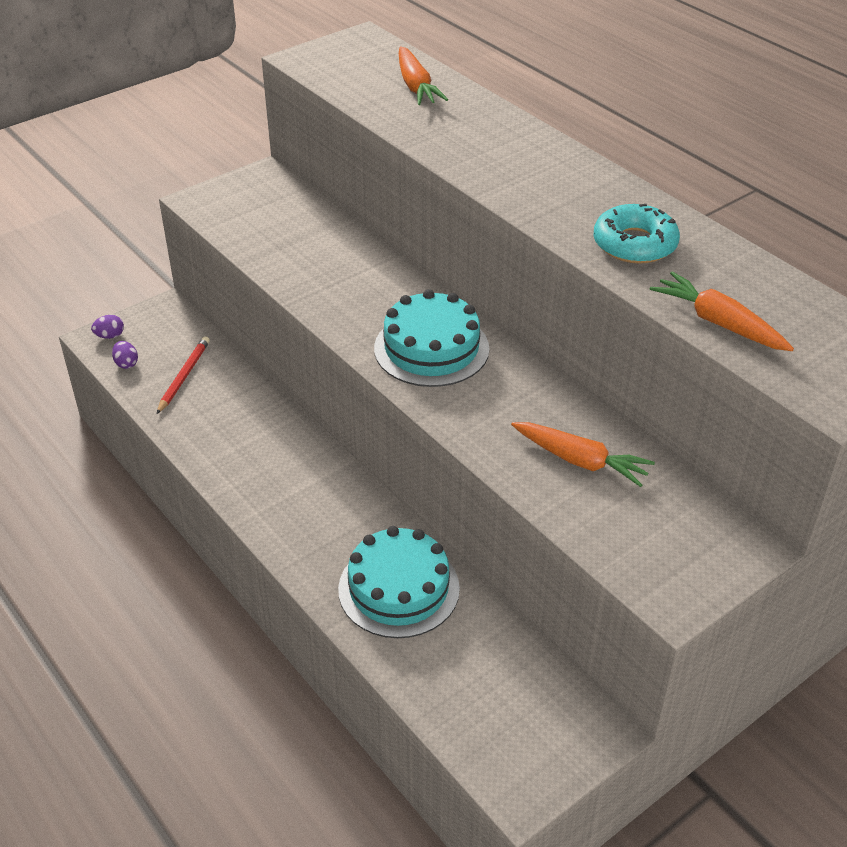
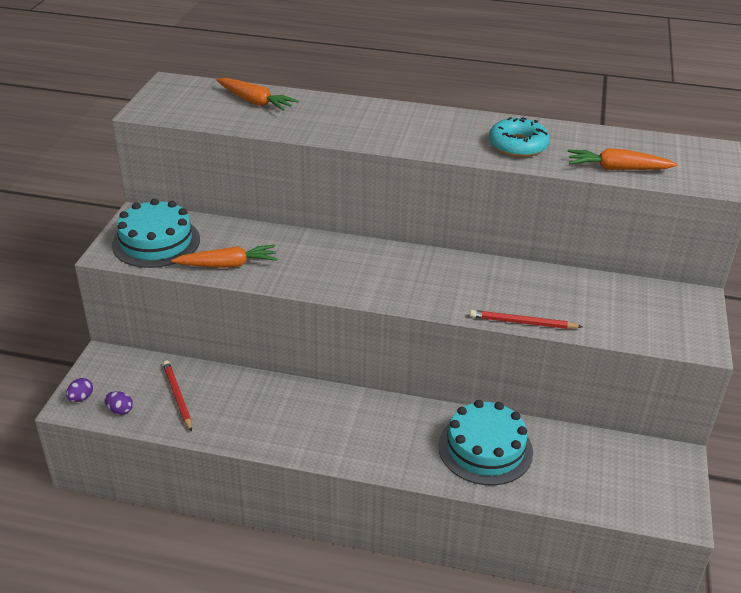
camera: 40 degrees left, 5 degrees down
(431, 348) = (401, 276): turquoise cake -> turquoise cake (156, 242)
(493, 462) = (522, 323): none -> red pencil
(580, 461) = (565, 297): orange carrot -> orange carrot (228, 265)

